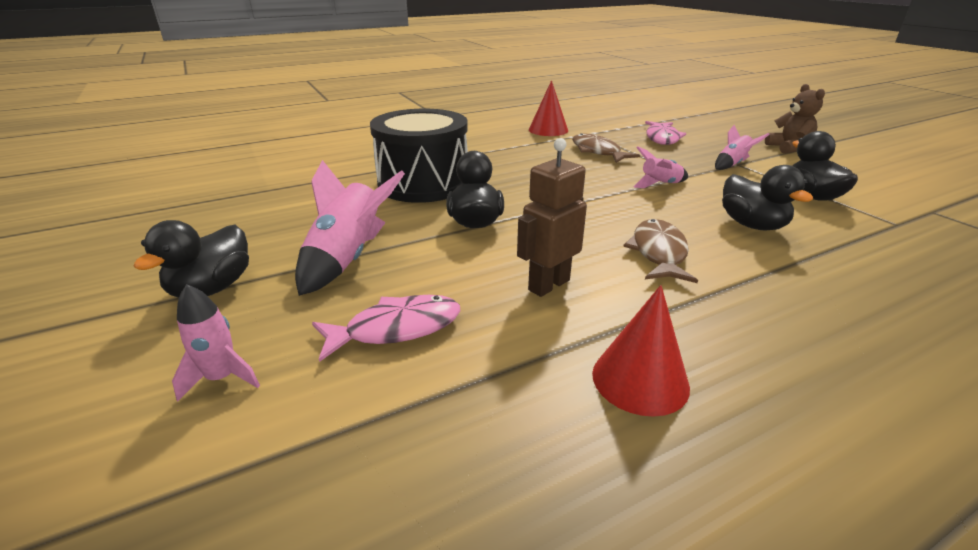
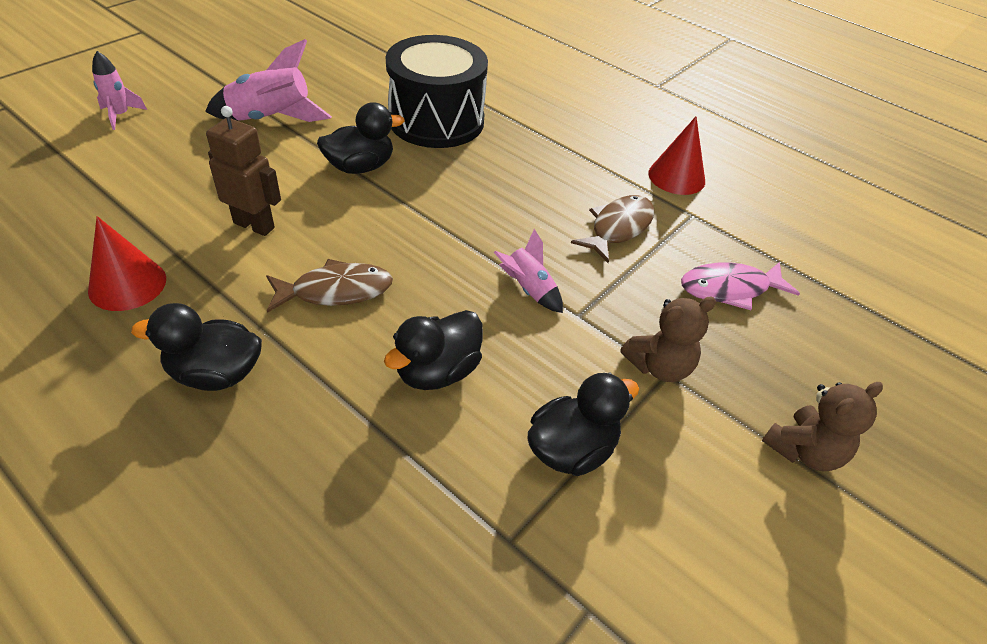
camera: 65 degrees right, 15 degrees up
(212, 288) = (216, 79): black duck -> black duck (215, 374)
(396, 328) = (178, 163): pink fish -> none
(732, 164) = (659, 366): pink rocket -> brown teddy bear

